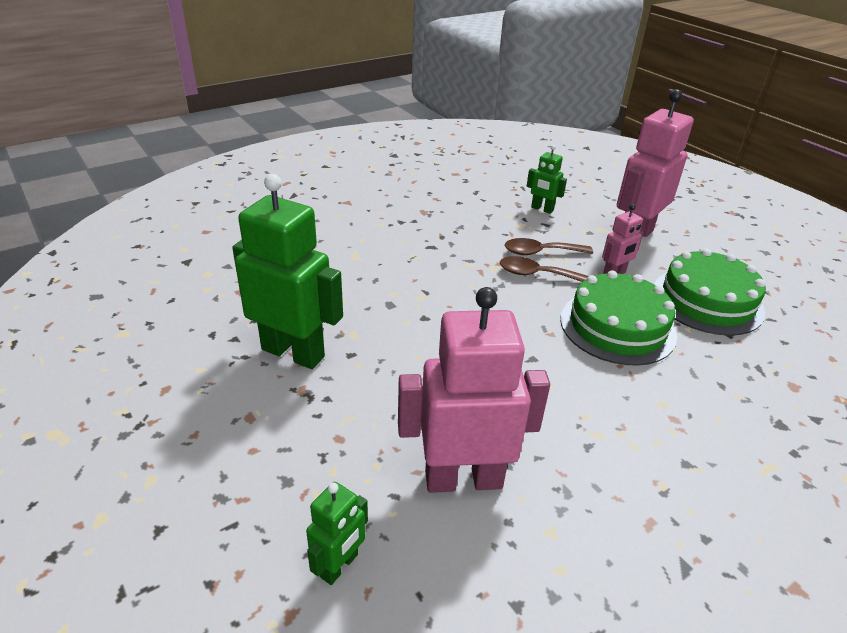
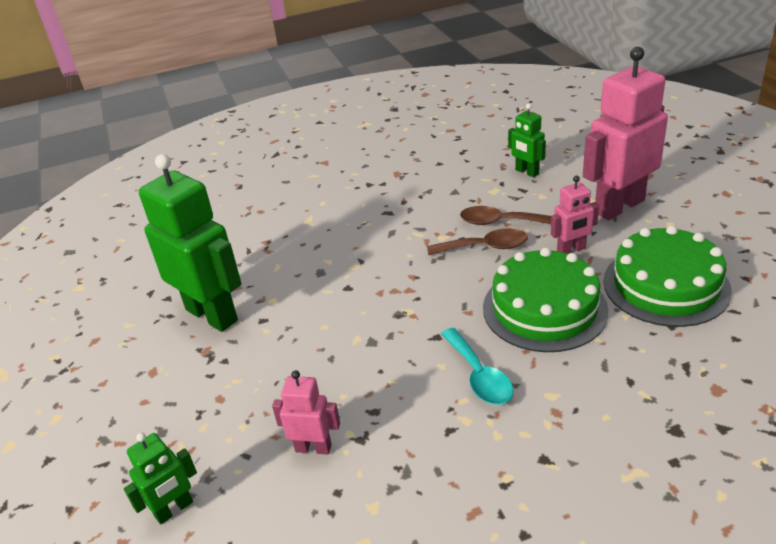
camera: 20 degrees right, 0 degrees up
(463, 479) = (313, 448): pink robot -> pink robot, size x0.49
(537, 275) = (485, 247): brown spoon -> brown spoon turned 150 degrees clockwise
(590, 392) = (479, 376): none -> turquoise spoon

